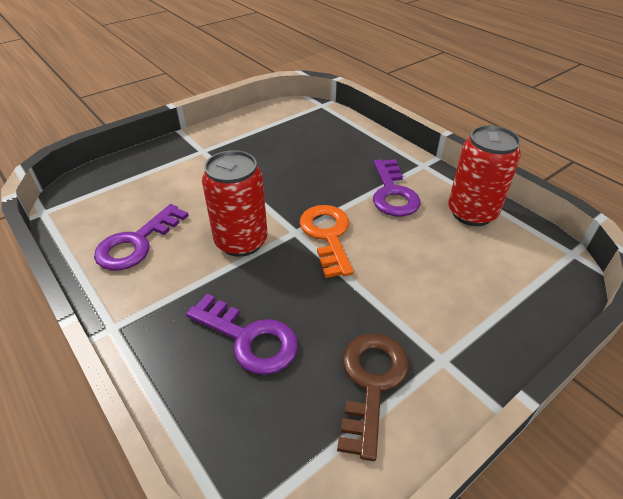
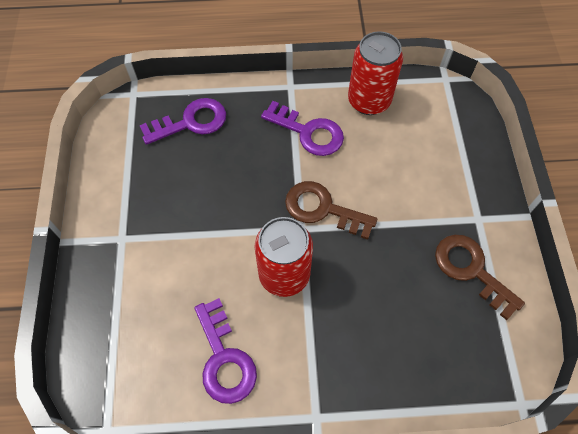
camera: 55 degrees left, 20 degrees up
(249, 338) = (390, 323): purple key -> purple key (191, 122)
(327, 235) = (323, 209): orange key -> brown key

